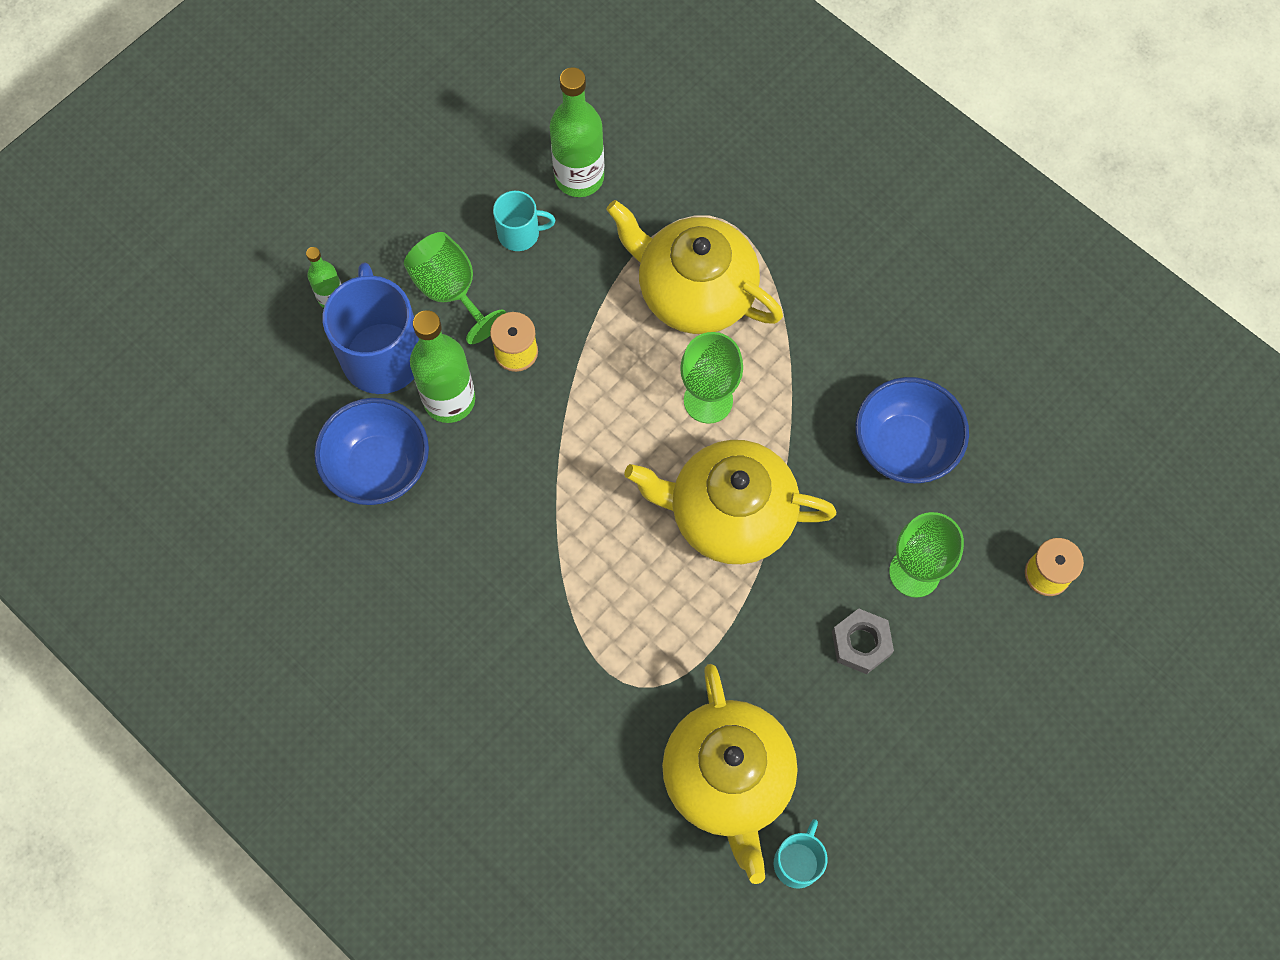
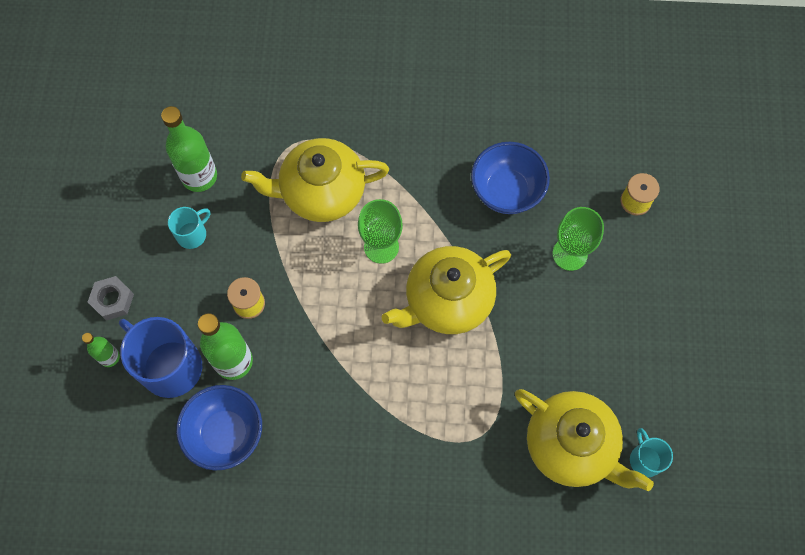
camera: 40 degrees left, 0 degrees up
(451, 291) = (179, 298): green goblet -> none
(861, 643) = (575, 314): grey nut -> grey nut (112, 300)

